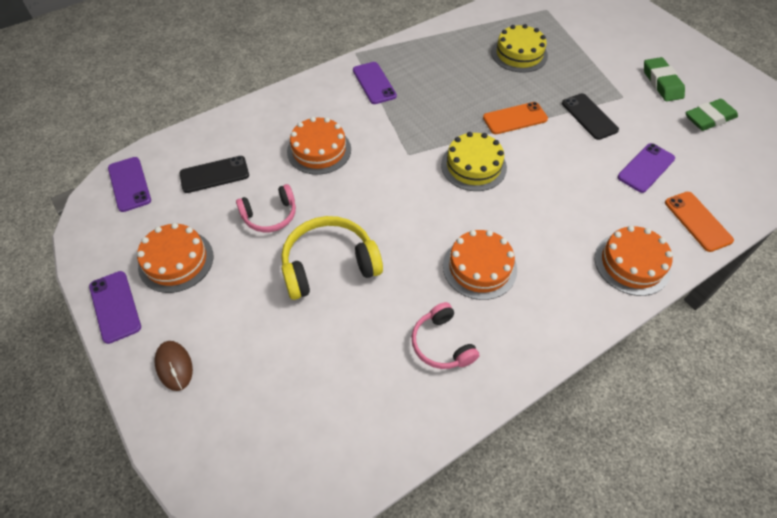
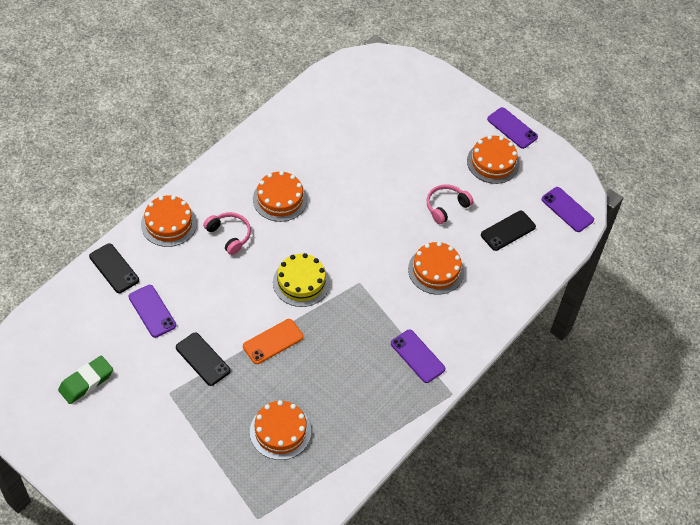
camera: 160 degrees right, 0 degrees up
(174, 366) = (453, 105): brown mouse -> none
(329, 265) = (386, 180): yellow headphones -> none
(442, 344) = (295, 147): pink headphones -> pink headphones (229, 235)
(519, 54) = (280, 431): yellow cake -> orange cake
(646, 168) = (152, 311): purple phone -> purple phone turned 60 degrees counterclockwise
(661, 83) = (128, 421): green eraser -> none
(697, 221) = (114, 268): orange phone -> black phone

